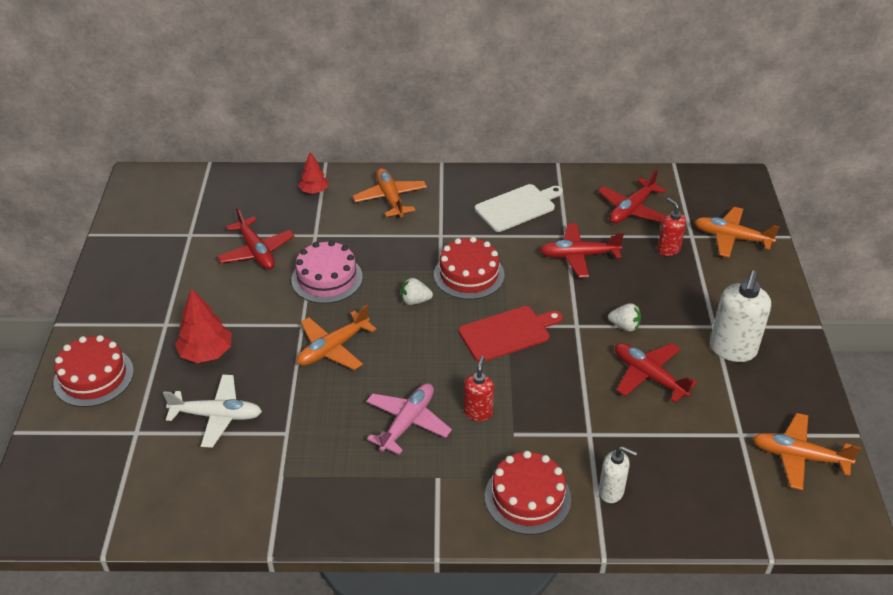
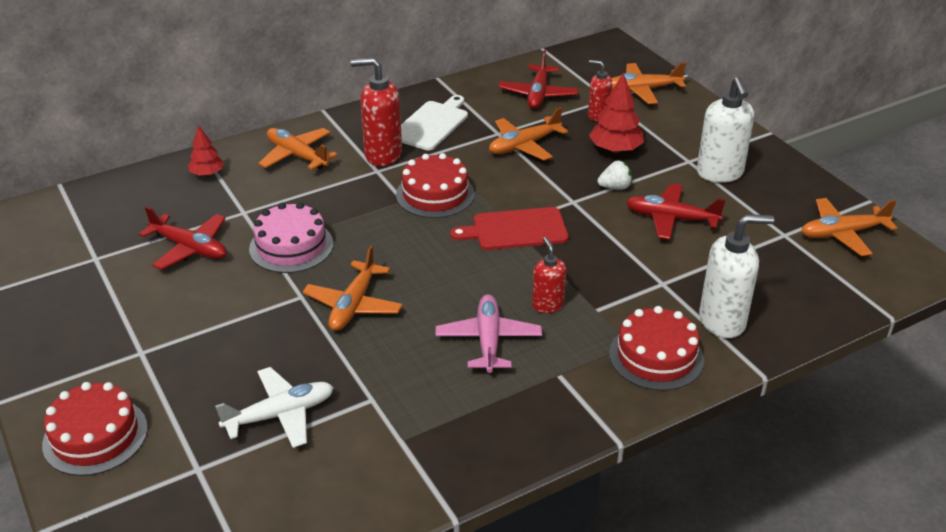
camera: 30 degrees left, 5 degrees down
(206, 352) = (214, 361): red tree -> red tree (615, 149)
(415, 301) = (401, 234): white strawberry -> none
(456, 222) = (382, 155): none -> red soap dispenser
(507, 333) = (515, 230): red cutting board -> red cutting board turned 135 degrees counterclockwise
(578, 256) = (524, 146): red plane -> orange plane
(611, 491) = (722, 321): white soap dispenser -> white soap dispenser, size x1.70

